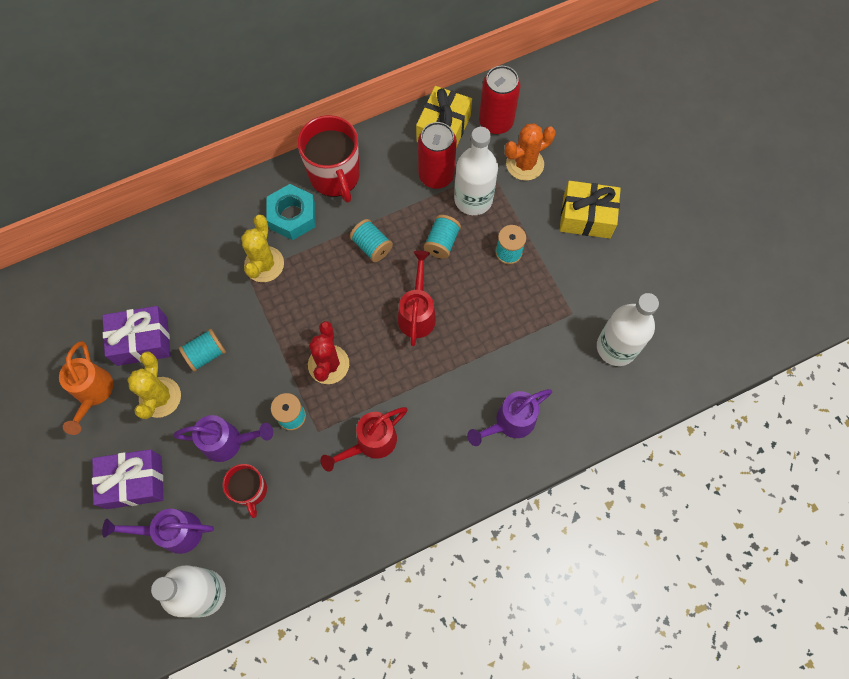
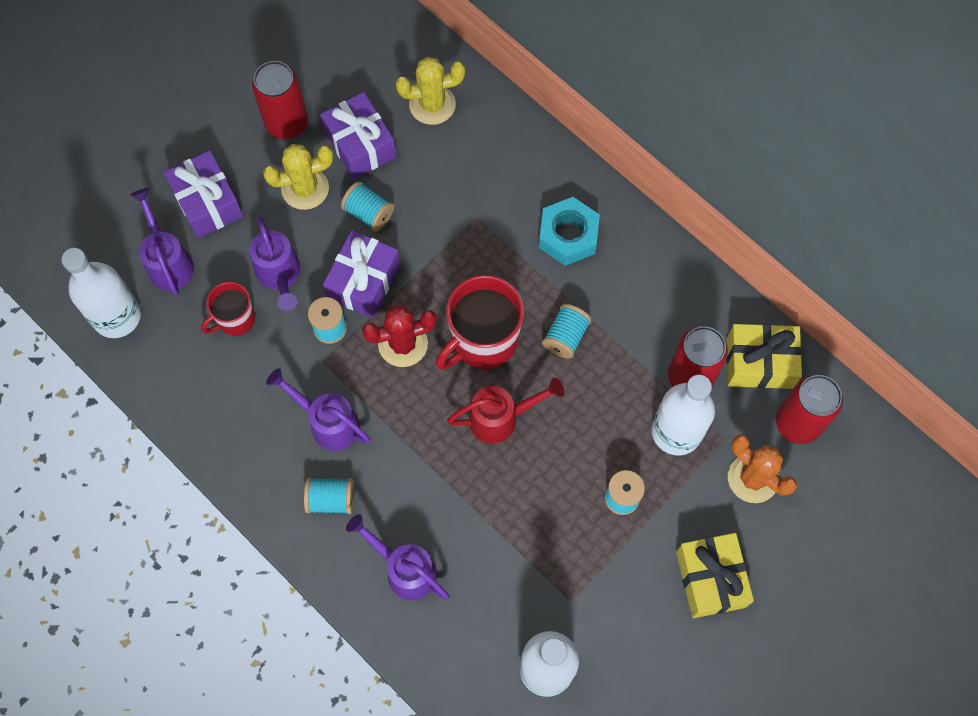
camera: 70 degrees right, 0 degrees up
(93, 393) = (286, 123): orange watering can -> red can
(263, 377) = (364, 281): none -> purple gift
(264, 264) = (496, 229): yellow cactus -> yellow cactus (432, 104)
(335, 176) = (639, 262): red mug -> red mug (483, 340)
(371, 443) = (328, 423): red watering can -> purple watering can
(442, 242) = (603, 414): turquoise spool -> turquoise spool (331, 499)

